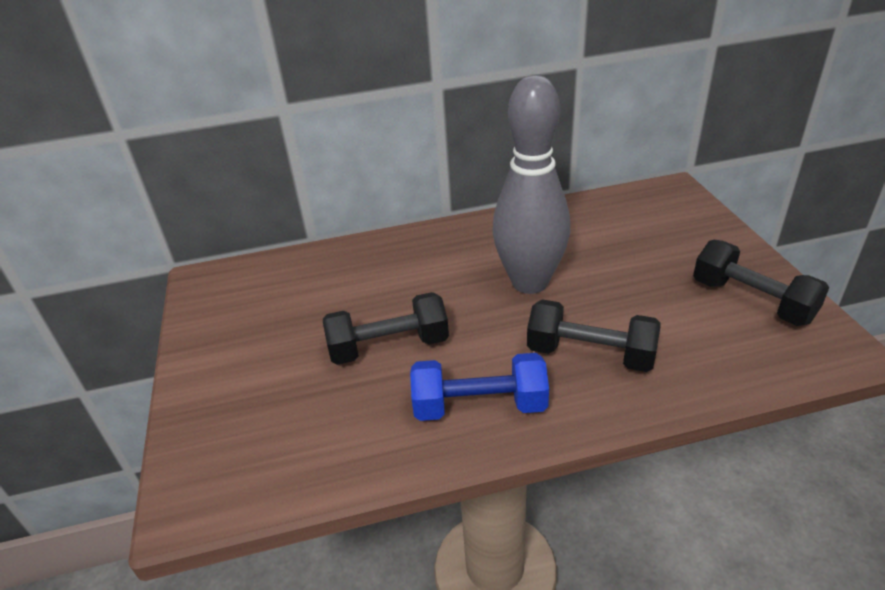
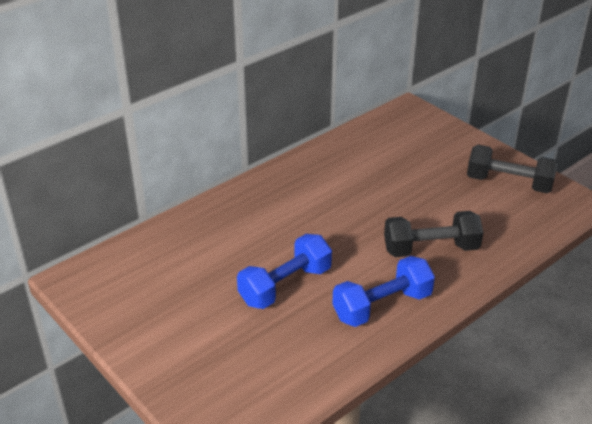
camera: 30 degrees left, 0 degrees up
(389, 347) = (285, 286): black dumbbell -> blue dumbbell
(529, 282) = (354, 208): grey bowling pin -> none

